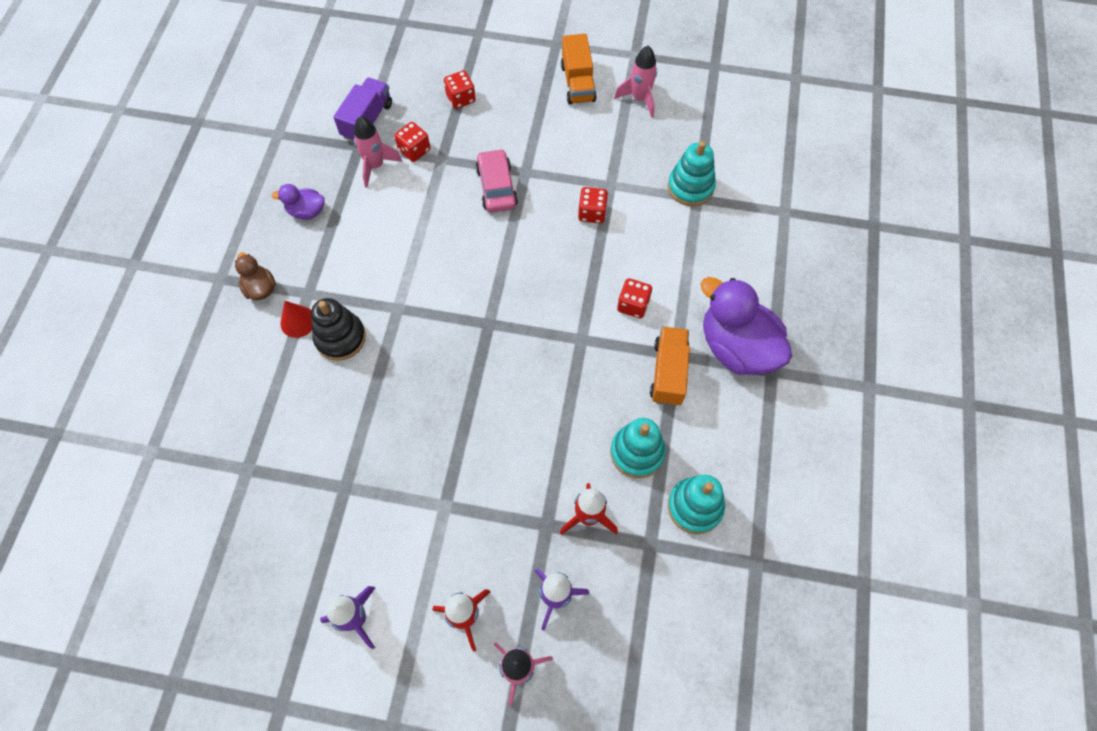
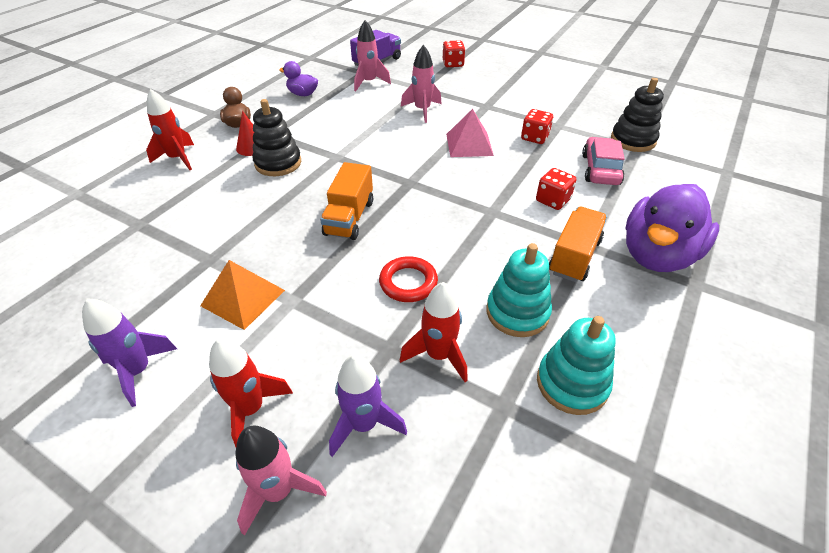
camera: 20 degrees right, 20 degrees down
(226, 365) = (178, 158): none -> red rocket
(401, 518) = (243, 298): none -> orange pyramid
(414, 150) = (403, 80): red dice -> none
(496, 187) = (458, 109): pink car -> pink car (600, 169)
(528, 245) = (469, 144): none -> pink pyramid
(536, 451) = (408, 282): none -> red ring
(577, 83) = (549, 71): orange truck -> orange truck (349, 218)
(639, 99) = (600, 87): pink rocket -> pink rocket (422, 110)
(690, 187) = (633, 140): turquoise stacking toy -> black stacking toy
(737, 347) = (657, 255): purple duck -> purple duck turned 120 degrees counterclockwise

